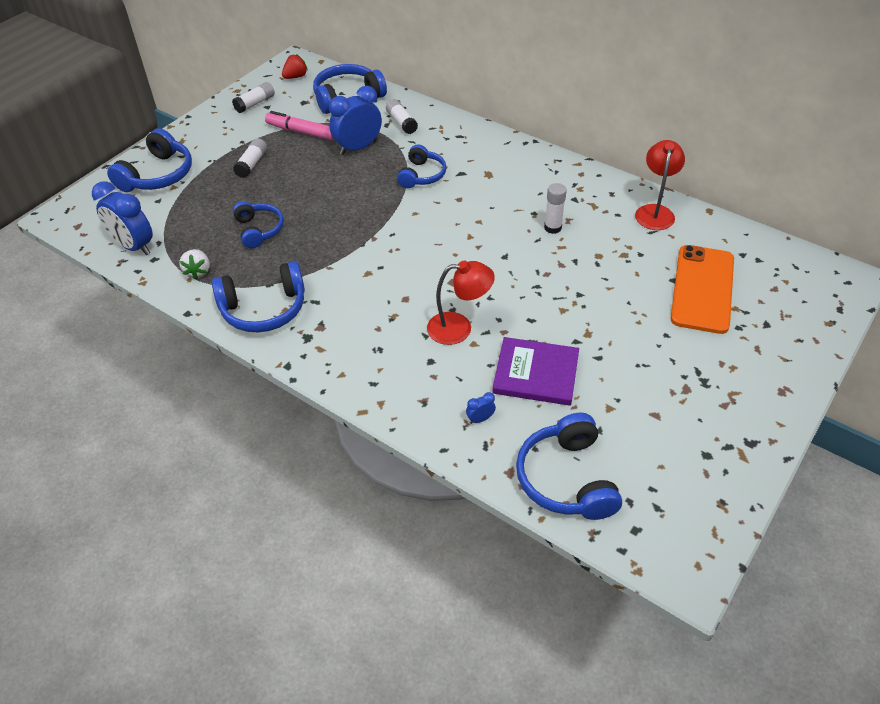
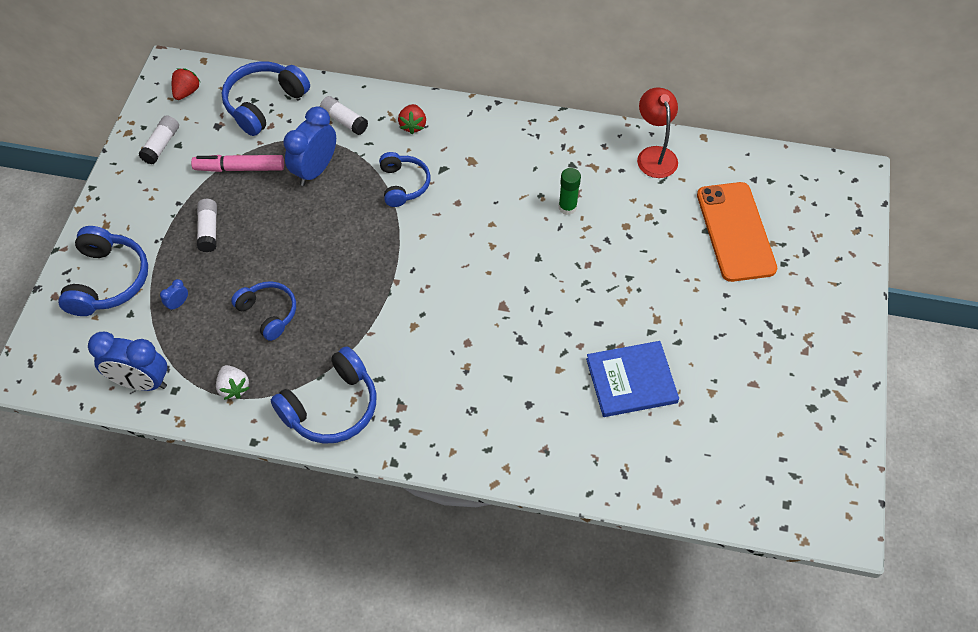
camera: 25 degrees left, 10 degrees up
(454, 139) = (413, 125): none -> red strawberry
(459, 328) = (536, 357): red lamp -> none
(480, 419) = (605, 448): blue clock -> blue clock (178, 304)
(536, 373) = (631, 380): purple book -> blue book
(552, 228) = (567, 207): white glue stick -> green glue stick
(567, 479) = (709, 478): blue headphones -> none

